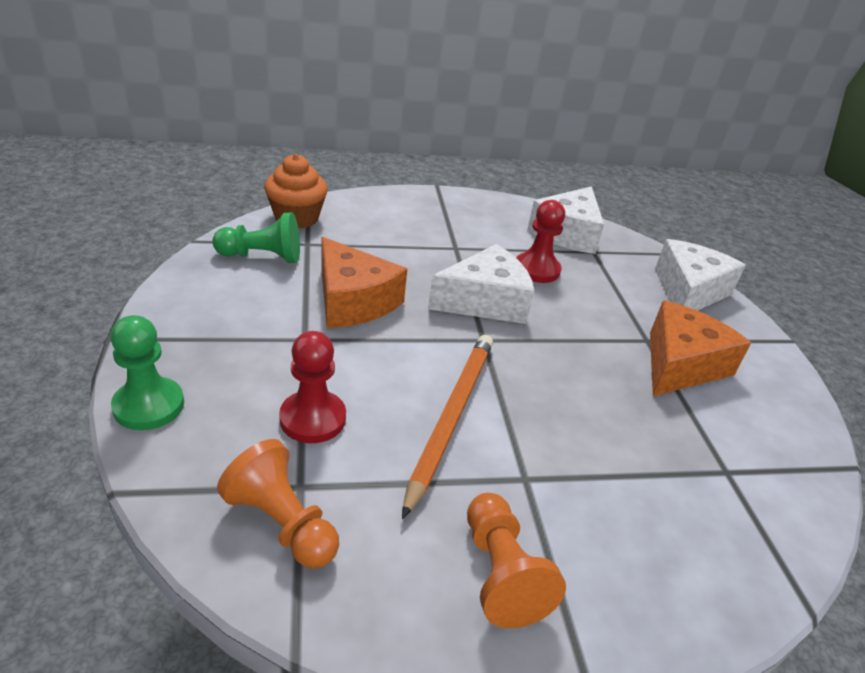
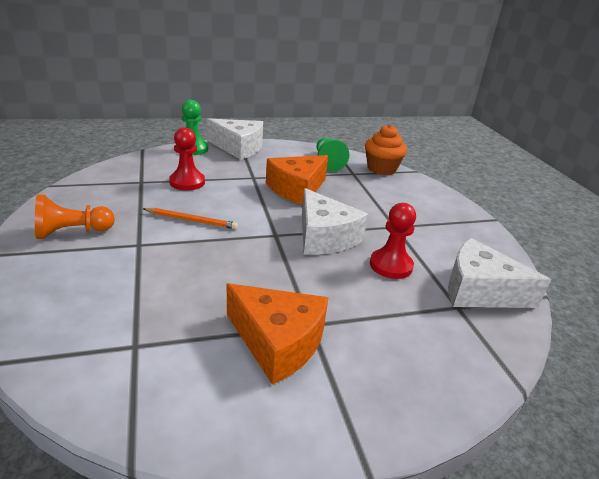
camera: 85 degrees right, 5 degrees down
(282, 523) = (119, 179): orange pawn -> none
(451, 417) = (192, 220): orange pencil -> orange pencil, size x0.60
(688, 291) = (426, 377): white cheese -> white cheese (239, 147)

